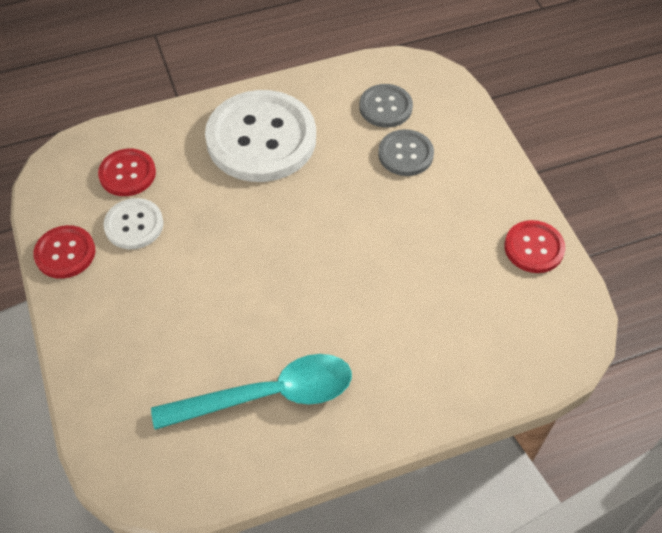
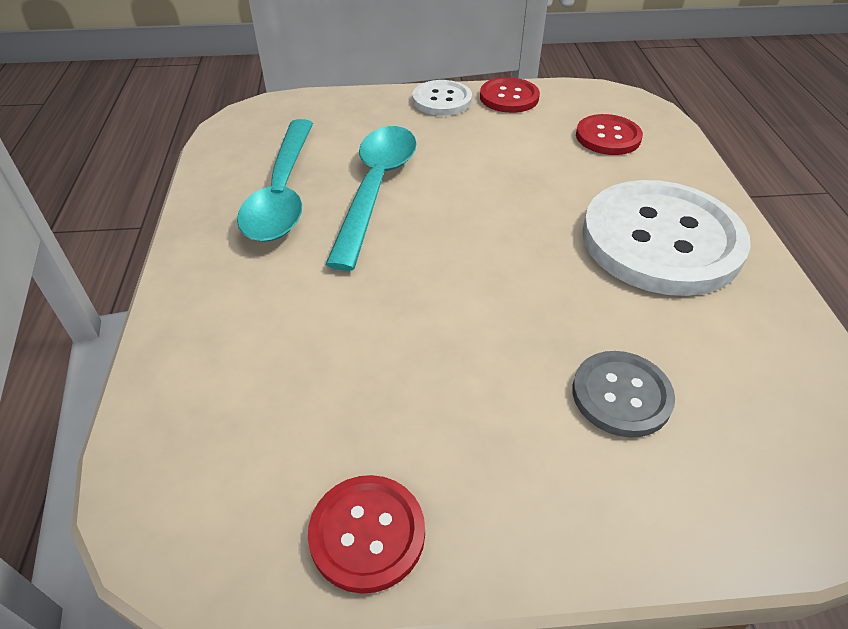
camera: 105 degrees right, 10 degrees down
(134, 225) = (534, 135): white button -> white button (442, 100)
(244, 324) = (376, 189): none -> turquoise spoon
(385, 107) = (737, 394): grey button -> none

